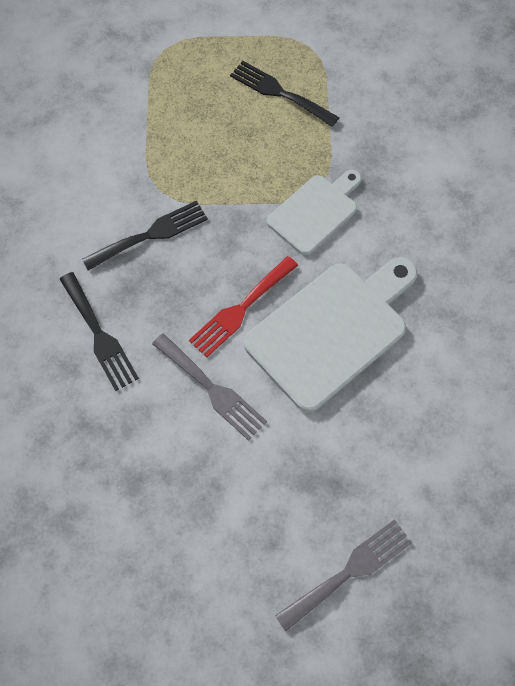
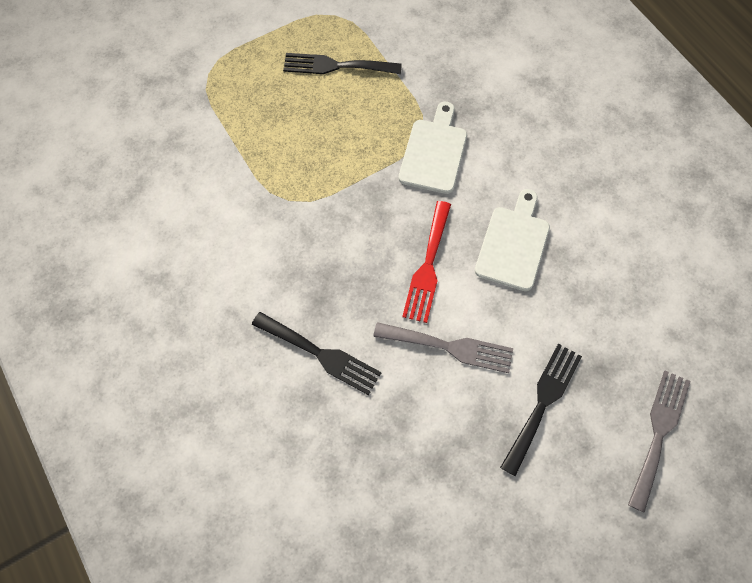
camera: 30 degrees left, 0 degrees up
(151, 234) = (307, 242): black fork -> black fork (543, 402)
(331, 330) = (513, 244): white cutting board -> white cutting board, size x0.60

